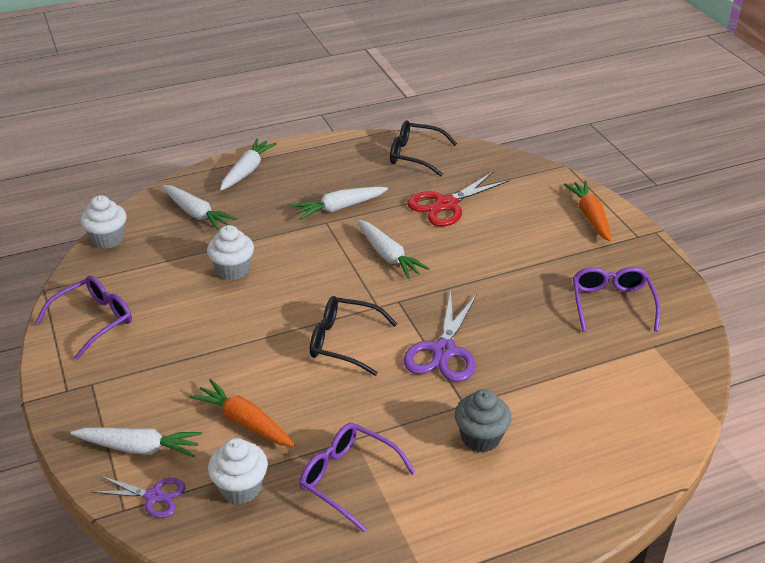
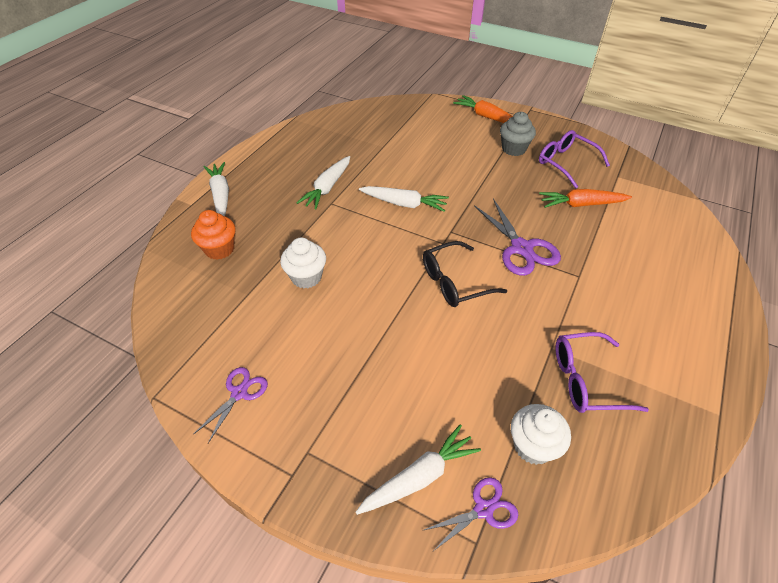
camera: 40 degrees left, 10 degrees up
(94, 320) = (239, 393): purple glasses -> purple scissors
(108, 239) = (163, 314): white cupcake -> none
(196, 214) = (219, 249): white carrot -> orange cupcake
(244, 421) = (467, 390): orange carrot -> orange carrot (581, 204)
(415, 155) = (333, 127): black glasses -> none
(446, 205) = (396, 150): red scissors -> none
(480, 438) = (616, 292): grey cupcake -> grey cupcake (513, 149)

